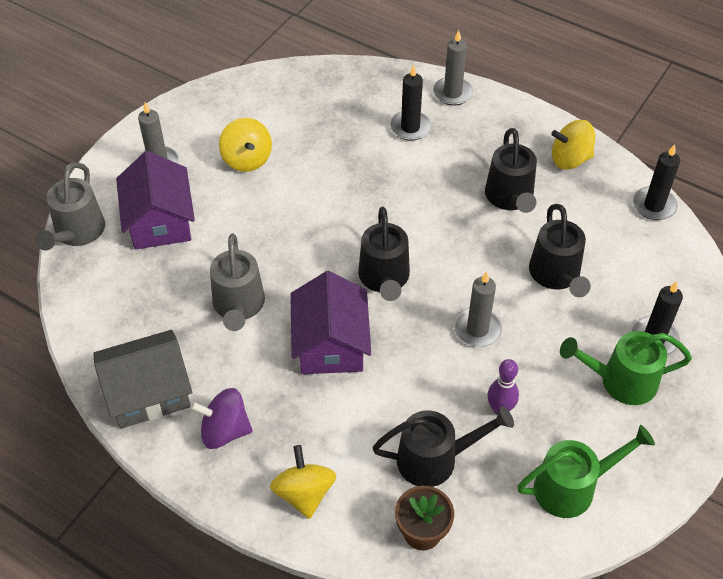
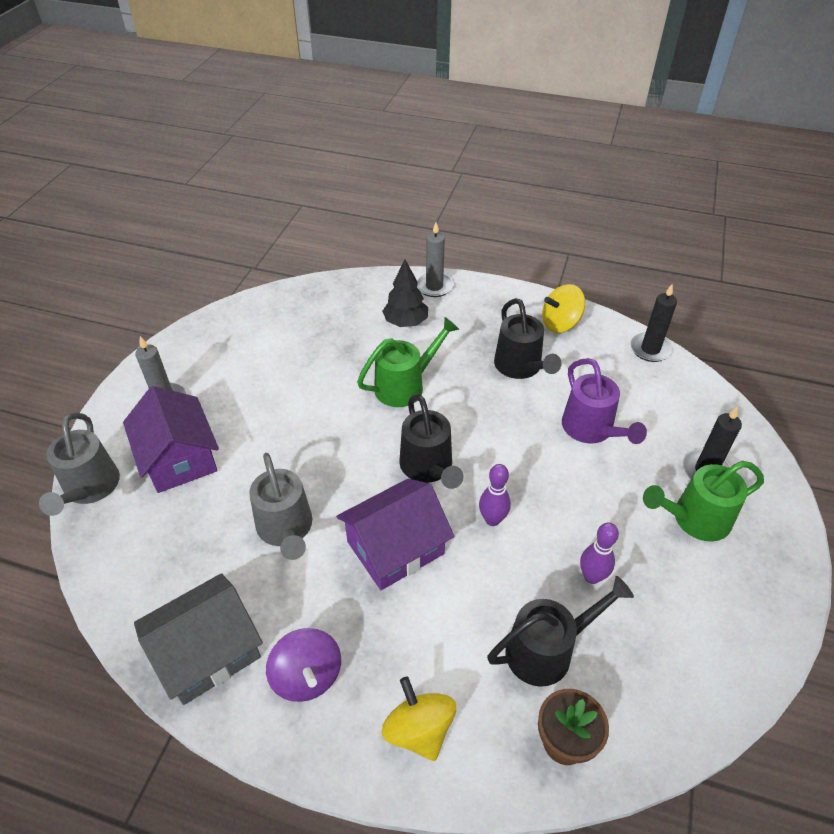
camera: 15 degrees left, 5 degrees down
(224, 431) = (307, 676): purple spinning top -> purple spinning top turned 105 degrees counterclockwise
(247, 159) = (256, 380): yellow spinning top -> none
(330, 344) = (395, 547): purple house -> purple house turned 75 degrees clockwise
(410, 127) = (406, 322): black candle -> black tree
(427, 339) = (492, 519): none -> purple bowling pin
(477, 329) = (538, 498): grey candle -> none
(556, 276) = (591, 430): black watering can -> purple watering can
(573, 487) = (698, 644): green watering can -> green watering can (405, 385)

